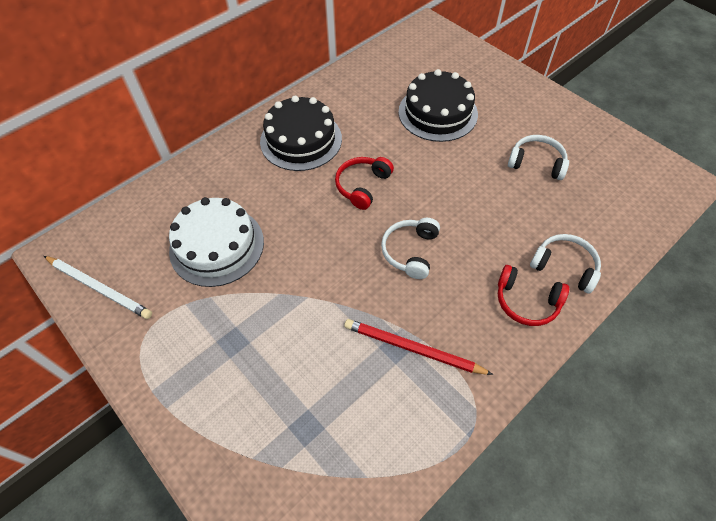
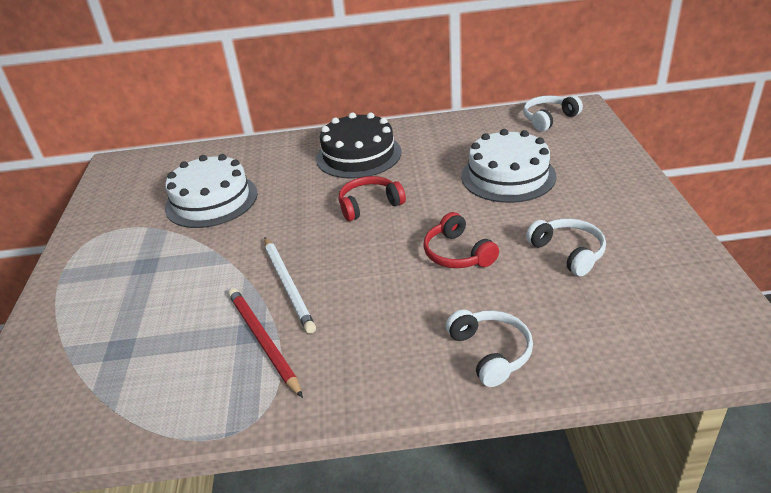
camera: 40 degrees right, 20 degrees down
(99, 288) = (112, 194): white pencil -> white pencil (288, 285)
(410, 251) = (351, 269): white headphones -> white headphones (549, 119)
(438, 113) = (508, 176): black cake -> white cake
(526, 301) = (412, 361): red headphones -> red headphones (457, 253)

